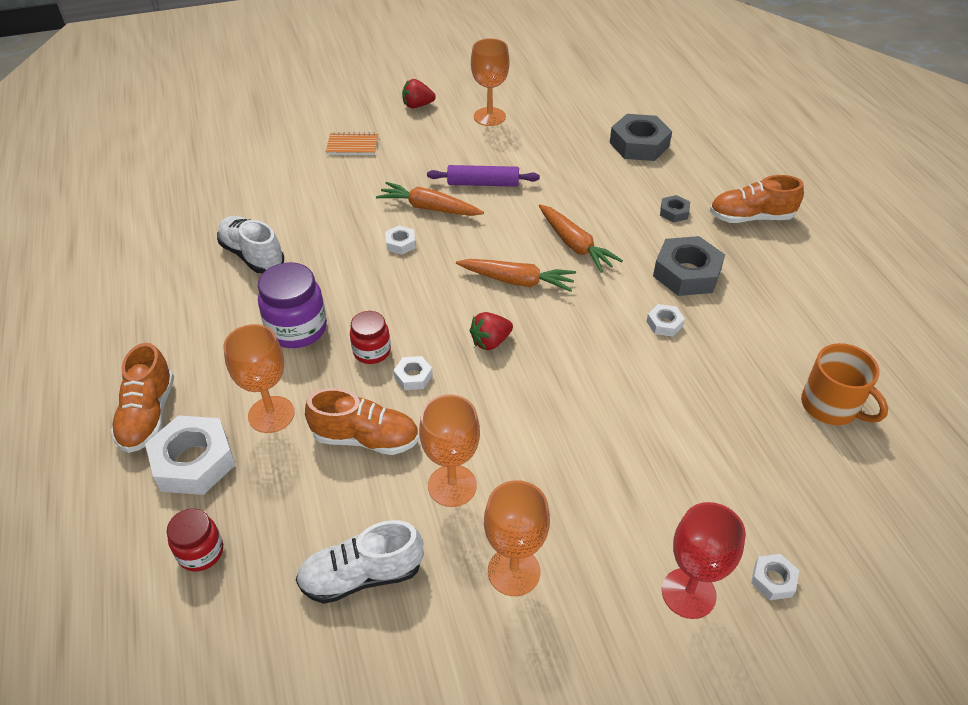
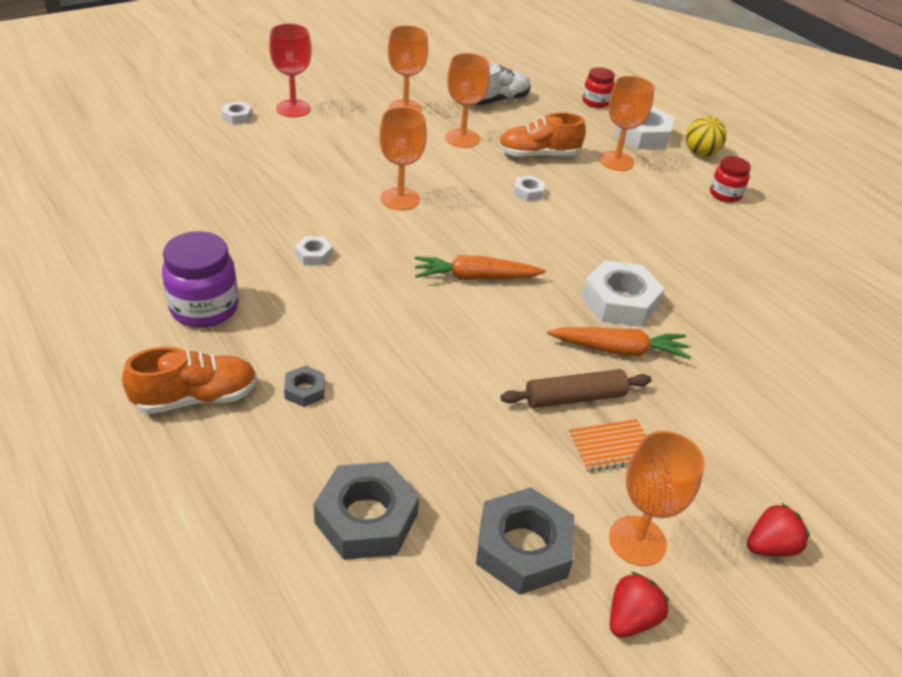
camera: 160 degrees right, 5 degrees down
(148, 415) = (700, 153): orange shoe -> yellow ball
(252, 255) = (754, 270): white shoe -> none
(297, 329) = (650, 214): purple jar -> purple jar (204, 308)
(352, 145) = (791, 435): orange notebook -> orange notebook (611, 447)
(372, 351) = (574, 205): red jar -> red jar (725, 194)
(400, 243) = (620, 301): white nut -> white nut, size x2.04
(483, 183) = (575, 398): purple rolling pin -> brown rolling pin
(490, 342) = (477, 222): red strawberry -> red strawberry (631, 618)
(564, 385) = (400, 199): none -> orange goblet
(575, 245) = (425, 326): orange carrot -> none
(687, 273) = (289, 309): grey nut -> grey nut (523, 548)
(831, 406) = (161, 207): orange mug -> none

